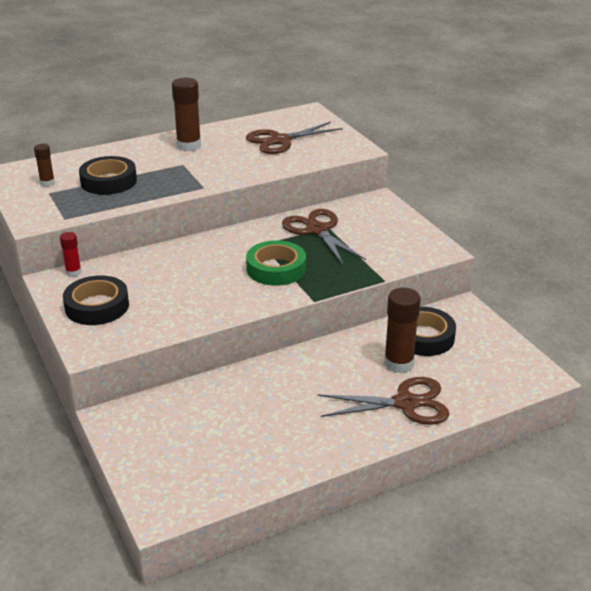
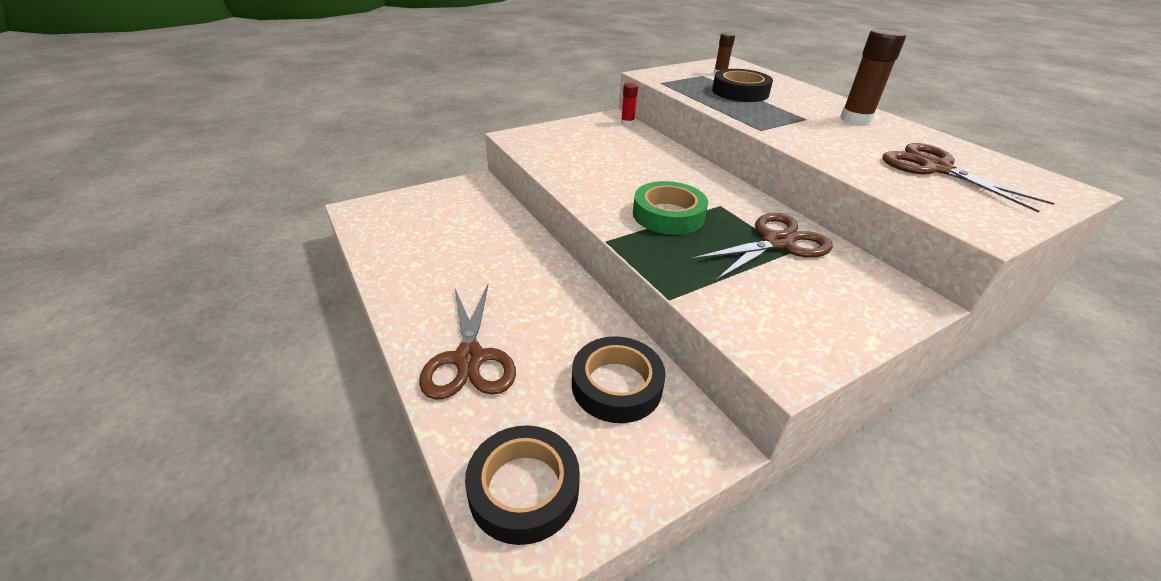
camera: 85 degrees right, 5 degrees up
(97, 306) = (577, 135): black tape -> black tape (524, 489)
(398, 364) = (552, 355): brown glue stick -> none

